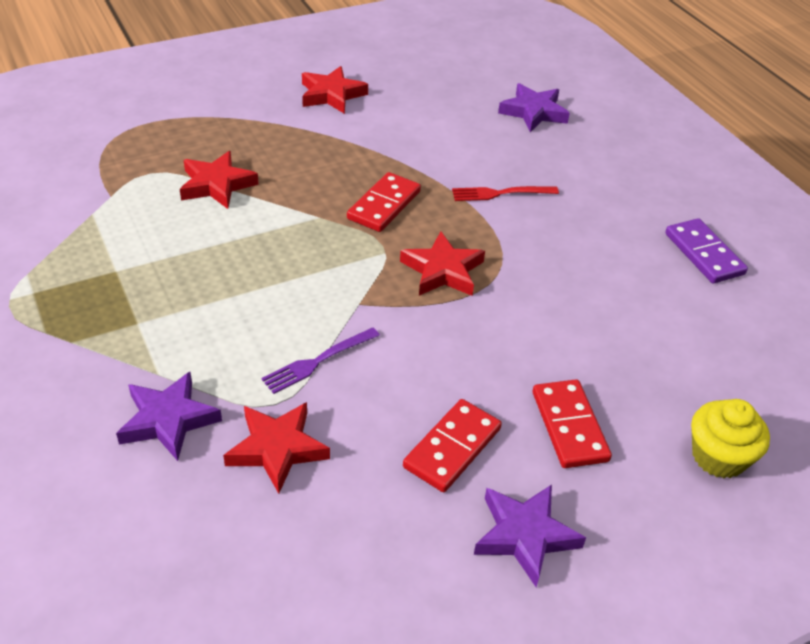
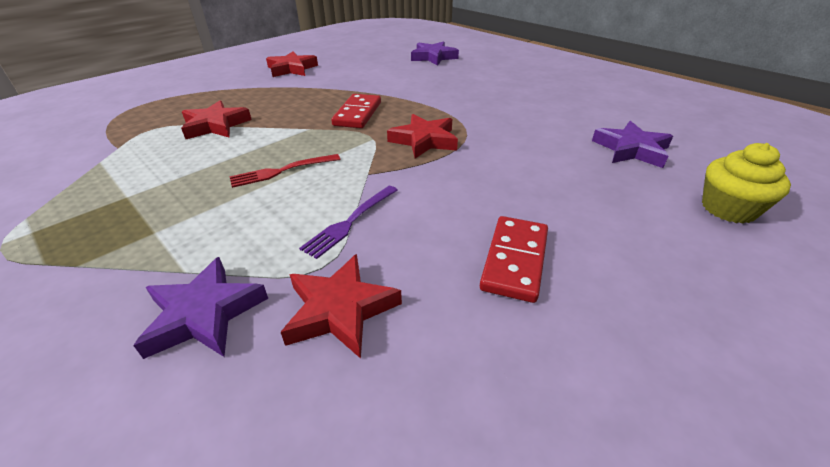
camera: 15 degrees left, 5 degrees down
(500, 193) = (438, 94): red fork -> red fork (281, 171)
(525, 535) = (640, 321): purple star -> purple star (631, 149)
(569, 426) = (599, 217): red domino -> none
(704, 254) = (595, 99): purple domino -> none

